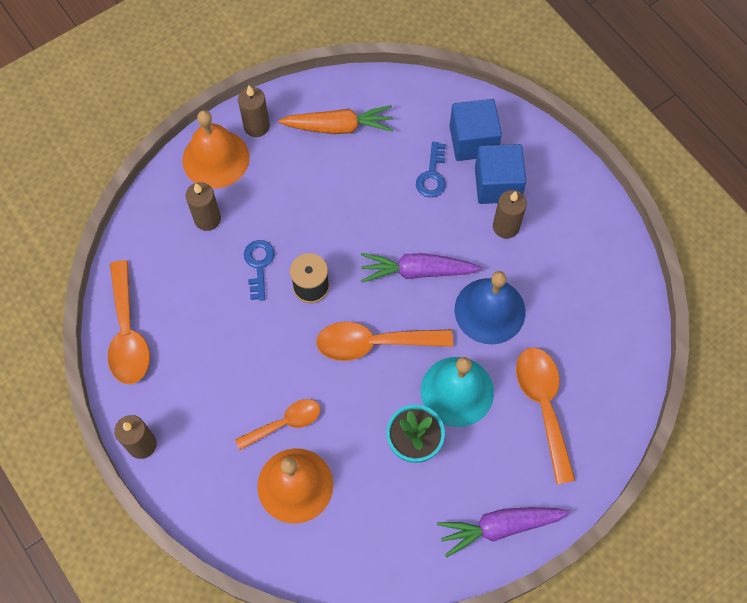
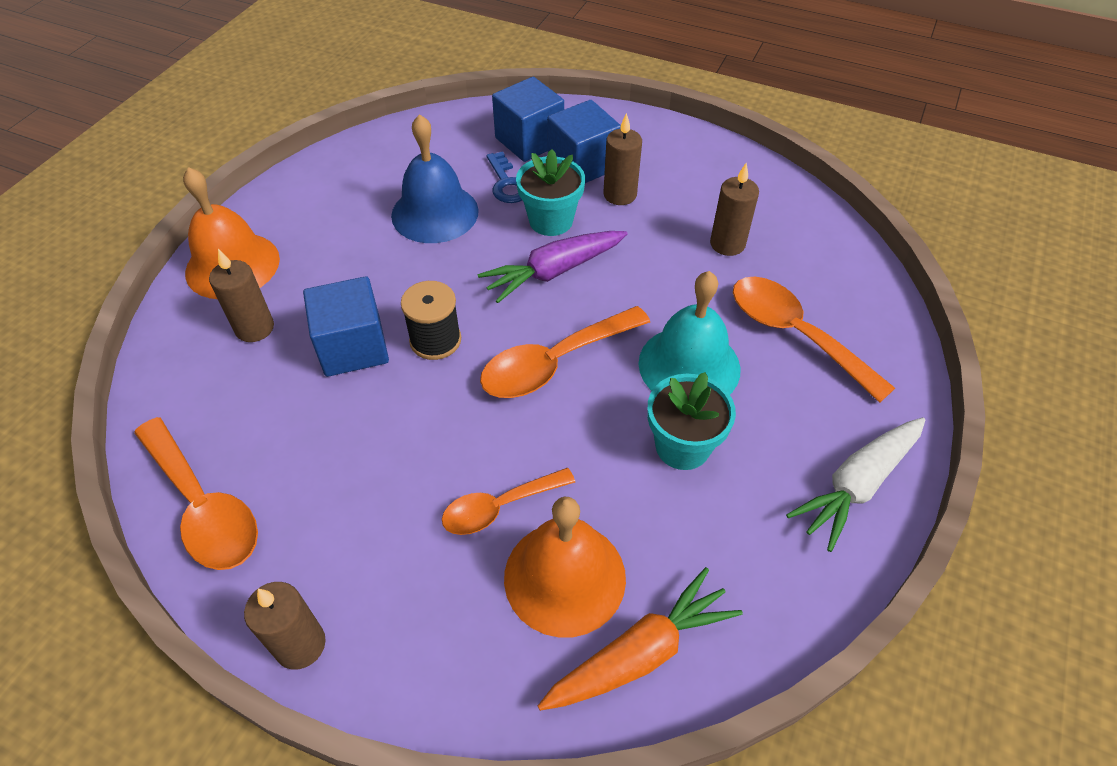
camera: 30 degrees left, 15 degrees down
(256, 126) = (269, 217): brown candle -> brown candle (727, 244)
(259, 265) = (353, 347): blue key -> blue cube
(284, 423) = (499, 507): orange spoon -> orange spoon turned 150 degrees counterclockwise
(338, 127) = (370, 182): orange carrot -> orange carrot (640, 653)
(442, 226) = (551, 221): none -> turquoise flower pot
(490, 310) = (662, 273): blue bell -> blue bell (435, 213)
(500, 527) = (857, 484): purple carrot -> white carrot

